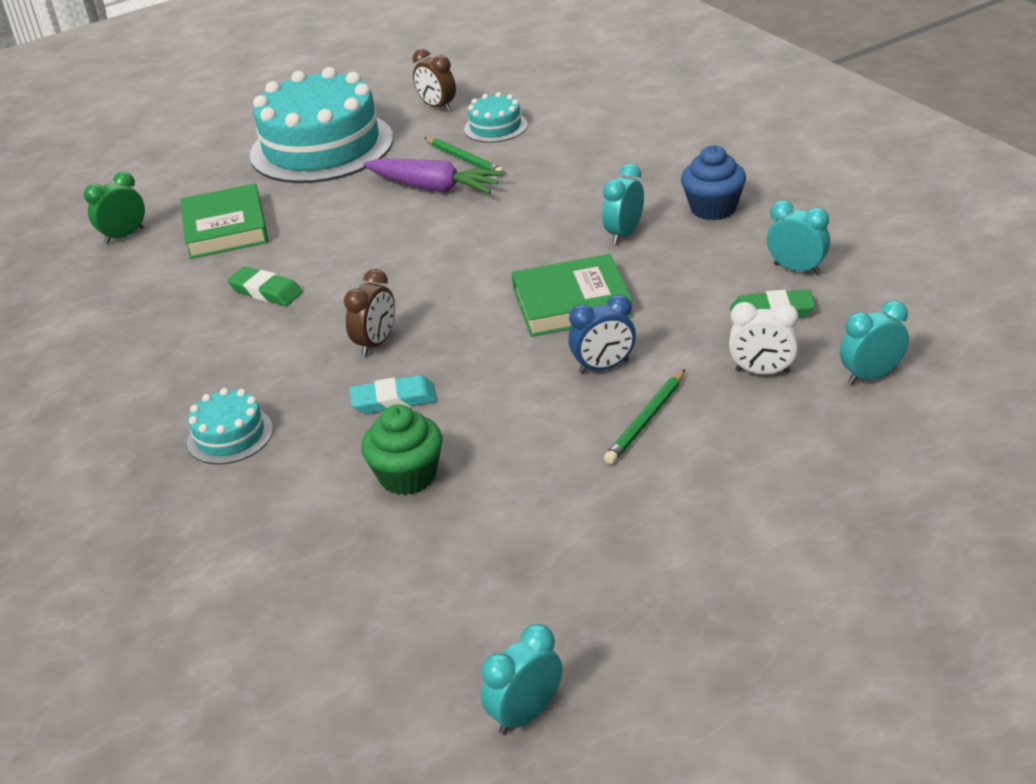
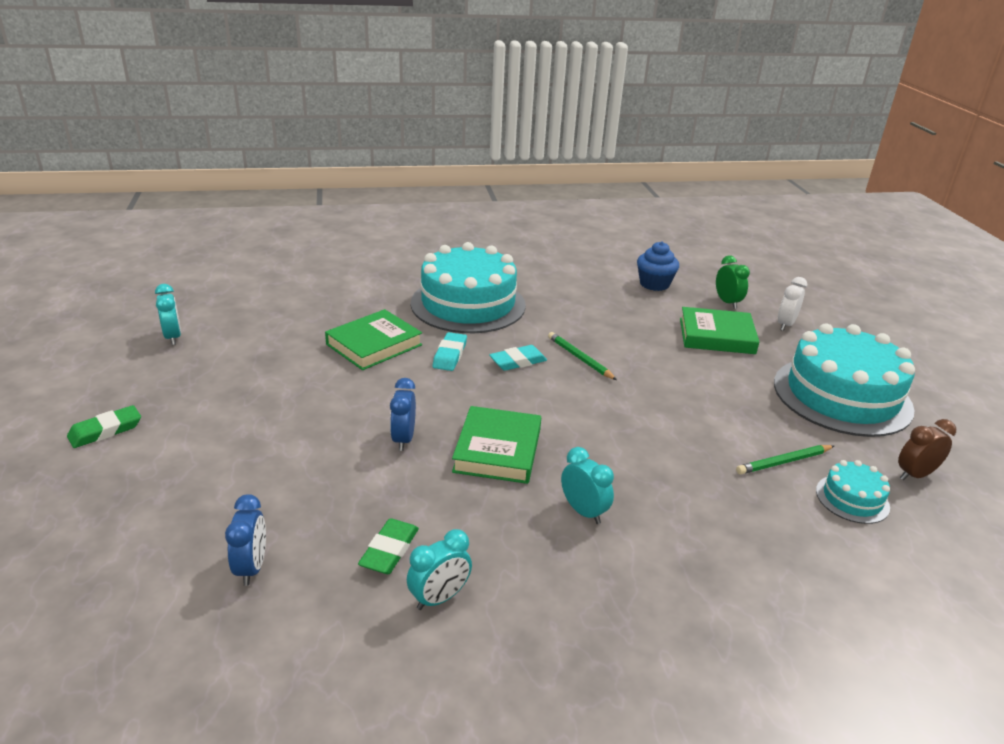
camera: 105 degrees right, 5 degrees down
(230, 435) = (468, 304): turquoise cake -> turquoise cake, size x2.27
(266, 291) = (616, 336): green eraser -> green eraser (105, 430)
(376, 343) = (518, 361): brown clock -> turquoise eraser
(408, 476) = (374, 345): green cupcake -> green book
(434, 188) = (733, 433): purple carrot -> none
(645, 420) = (328, 437): green pencil -> green pencil (580, 358)
(713, 208) = (593, 588): blue cupcake -> blue cupcake (654, 284)
(762, 372) = (320, 510): white clock -> white clock (785, 325)
(871, 376) = (252, 567): turquoise clock -> blue clock

